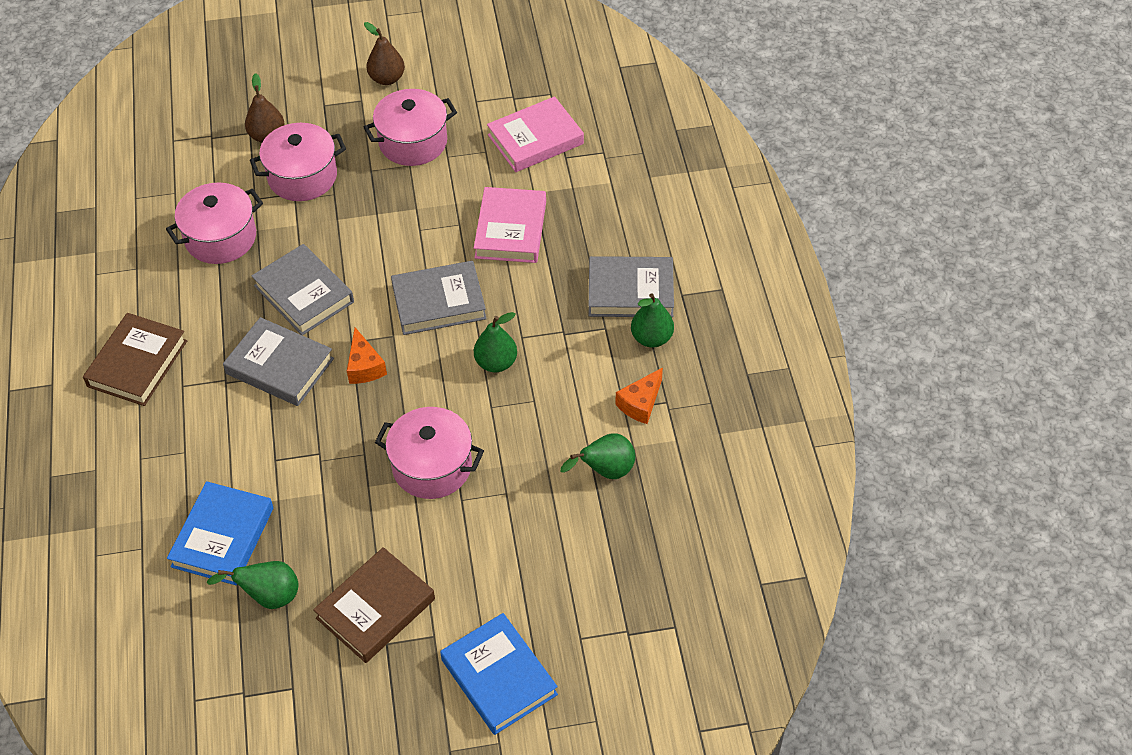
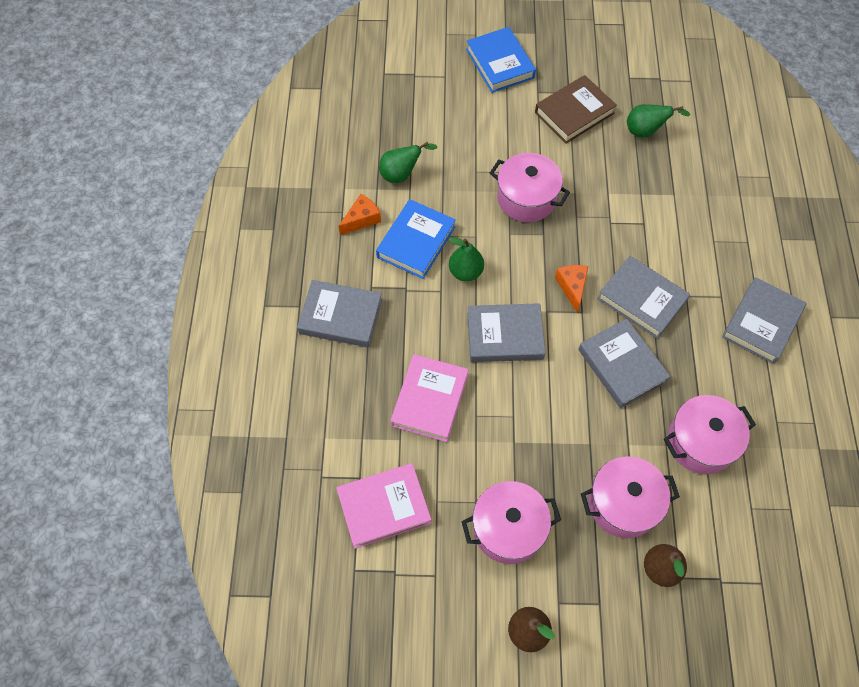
camera: 170 degrees left, 10 degrees up
(137, 363) = (761, 323): brown book -> grey book
(223, 537) = (679, 174): blue book -> blue book (416, 242)
(651, 338) = (336, 271): green pear -> none

